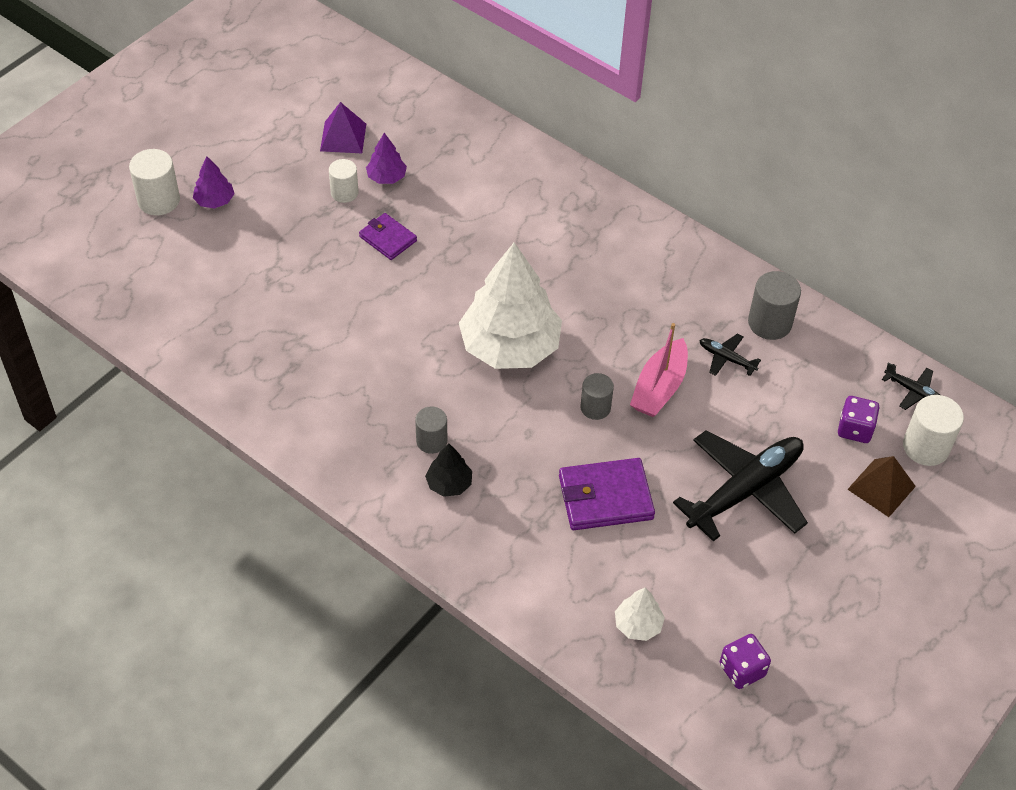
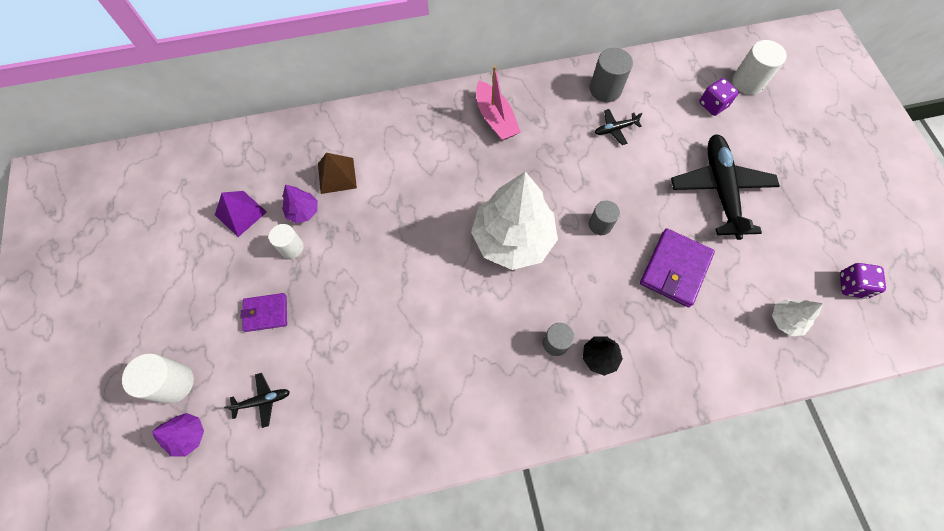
camera: 50 degrees left, 15 degrees up
(214, 201) = (214, 341): purple tree -> purple tree (188, 435)
(388, 239) = (358, 248): purple wallet -> purple wallet (266, 313)
(659, 388) = (611, 179): pink boat -> pink boat (495, 118)
(881, 487) = (762, 122): brown pyramid -> brown pyramid (337, 175)
(913, 391) = (705, 60): black plane -> black plane (262, 400)

